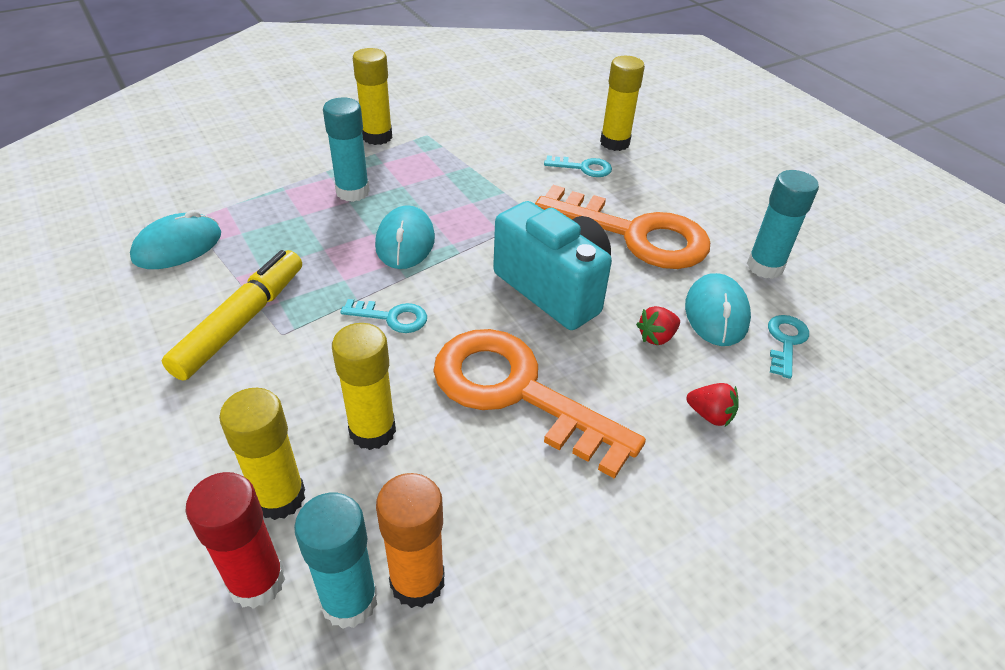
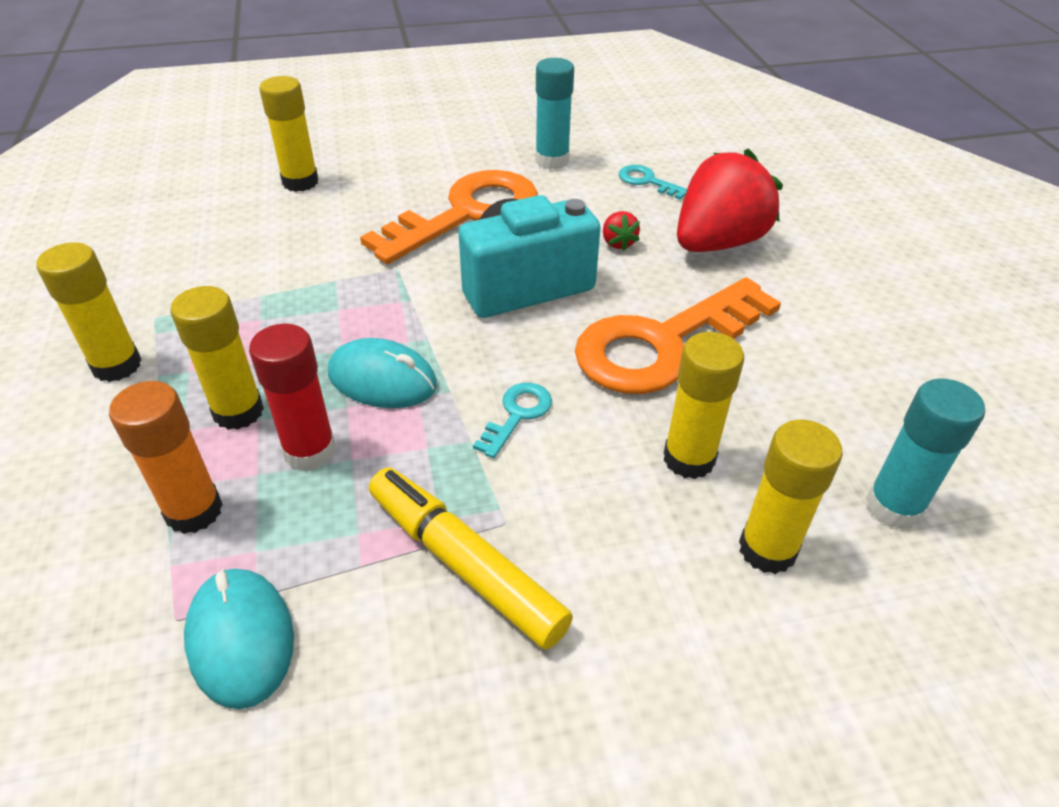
camera: 70 degrees left, 0 degrees up
(257, 581) = (871, 579): red glue stick -> red glue stick (310, 451)
(352, 192) = (238, 411): turquoise glue stick -> yellow glue stick
(417, 581) = (873, 455): orange glue stick -> orange glue stick (194, 511)
(583, 168) = (331, 214): turquoise key -> none
(710, 415) = (717, 243): red strawberry -> red strawberry, size x2.49
(716, 313) = (600, 203): turquoise mouse -> none

